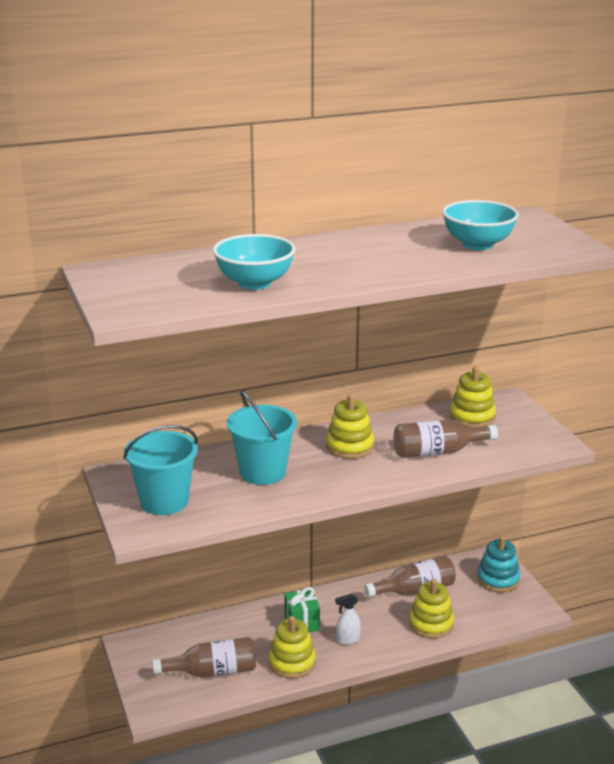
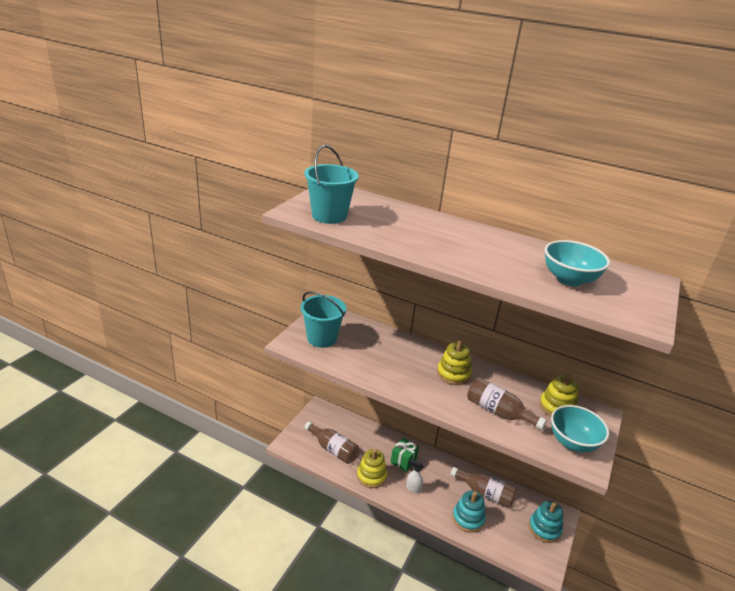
camera: 45 degrees right, 5 degrees up
(255, 283) = (384, 231): turquoise bowl -> turquoise bowl (573, 442)
(262, 472) = (387, 356): turquoise bucket -> turquoise bucket (329, 216)
(431, 624) = (468, 518): yellow stacking toy -> turquoise stacking toy

